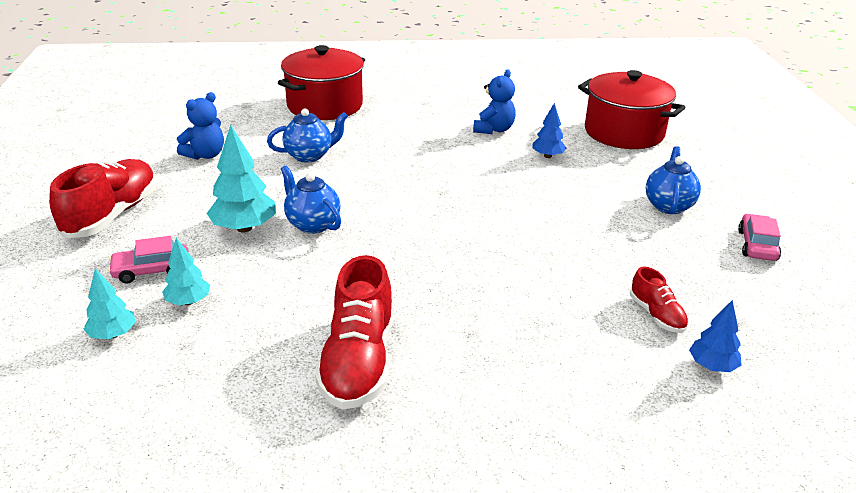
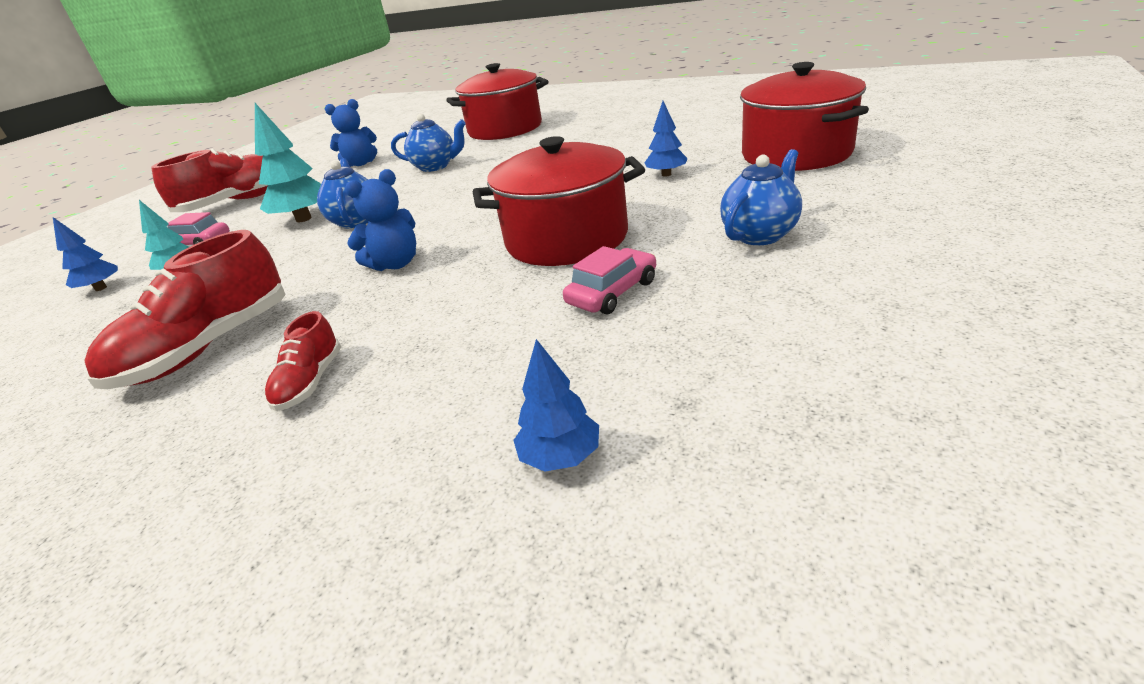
camera: 35 degrees right, 0 degrees up
(113, 334) = (101, 288): turquoise tree -> blue tree
(494, 129) = (638, 149): blue teddy bear -> blue teddy bear (395, 264)
(539, 222) = (566, 239): none -> red pot
(656, 315) = (571, 366): red shoe -> red shoe (310, 382)
(757, 245) = (846, 298): pink car -> pink car (612, 292)

